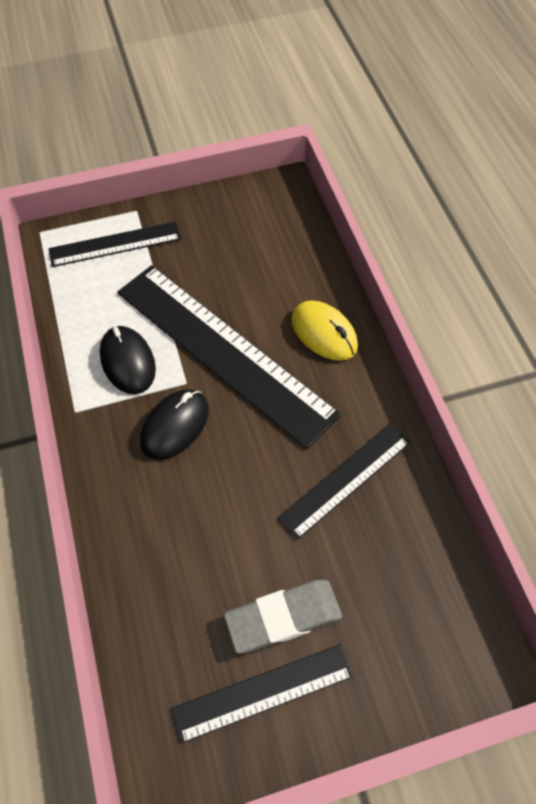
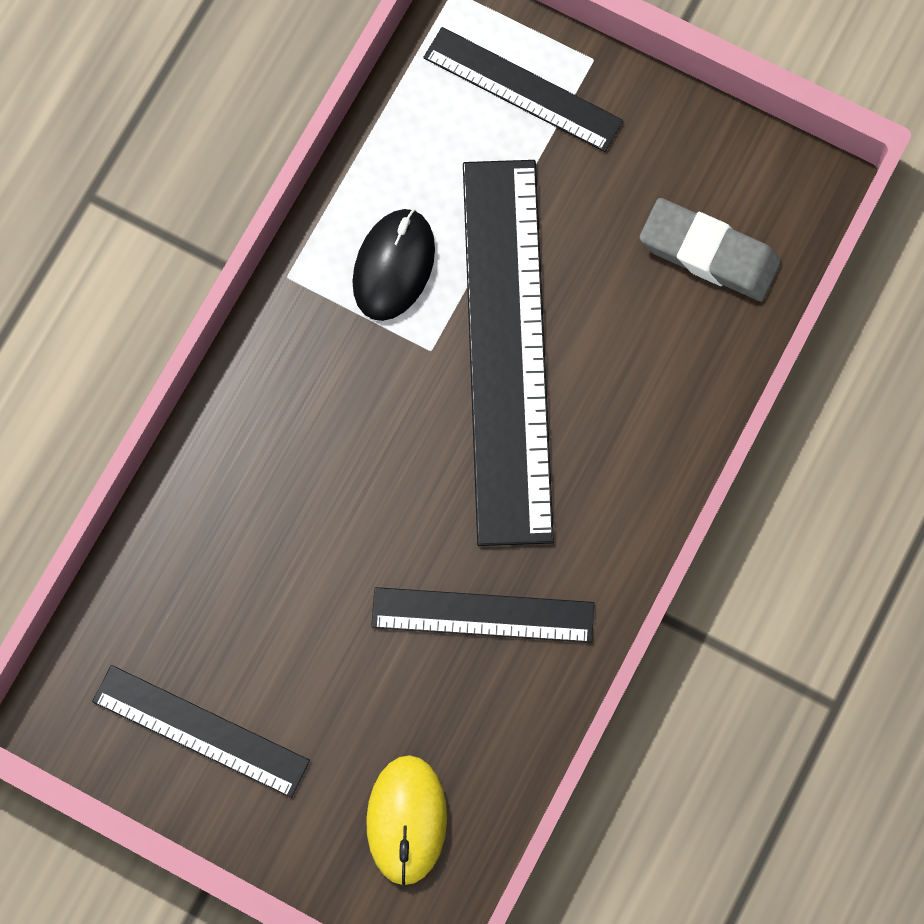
camera: 45 degrees right, 15 degrees up
(175, 426) = (371, 391): black mouse -> none
(283, 617) = (283, 686): grey eraser -> grey eraser (709, 253)
(324, 333) = (640, 431): yellow mouse -> yellow mouse (406, 820)

